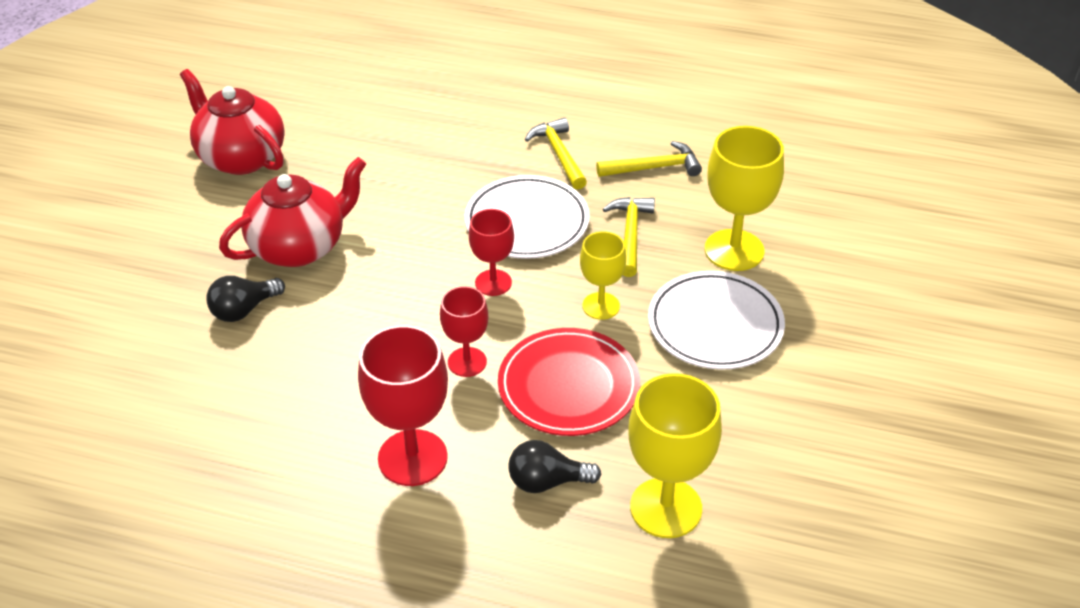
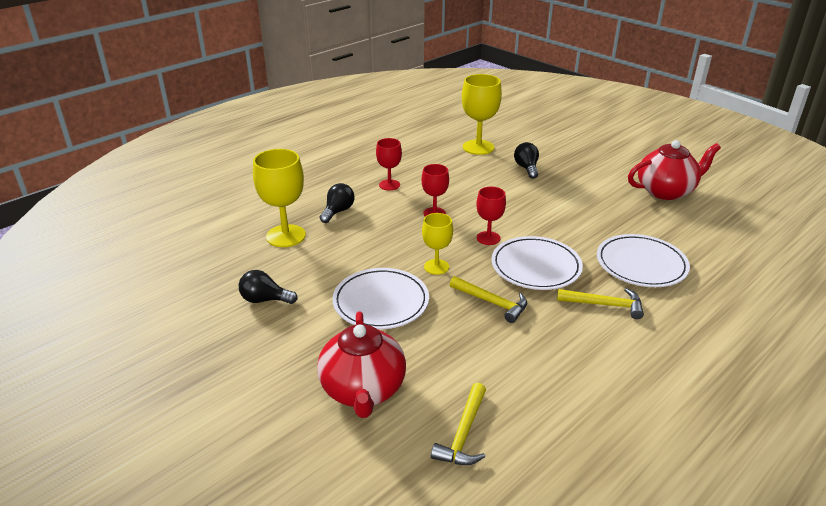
camera: 120 degrees right, 10 degrees down
(300, 247) = (566, 191): red teapot -> red teapot (363, 390)
(412, 458) = (389, 185): red goblet -> red goblet, size x0.60
(454, 145) = (641, 264): none -> white plate
(568, 386) = (387, 236): red plate -> none
(654, 167) = (561, 344): yellow hammer -> yellow hammer (463, 434)
(734, 250) = (439, 342): yellow goblet -> yellow goblet (478, 147)
(815, 437) = (265, 300): none -> black light bulb

